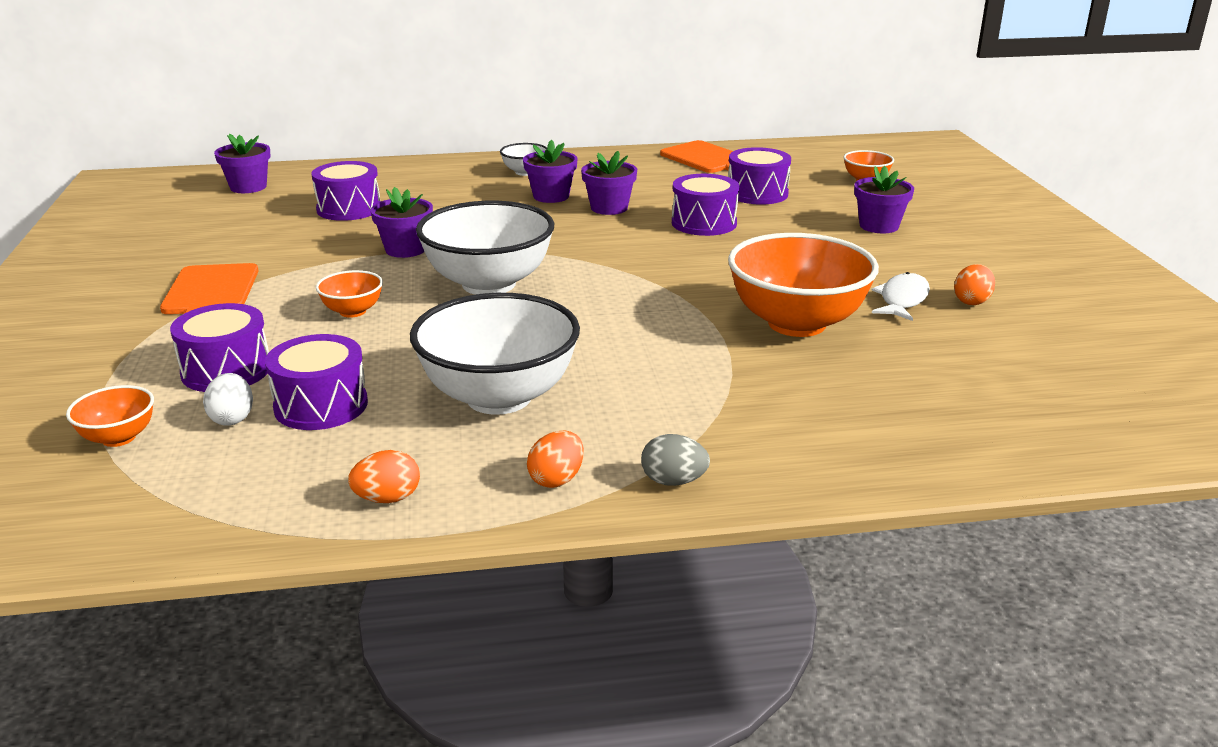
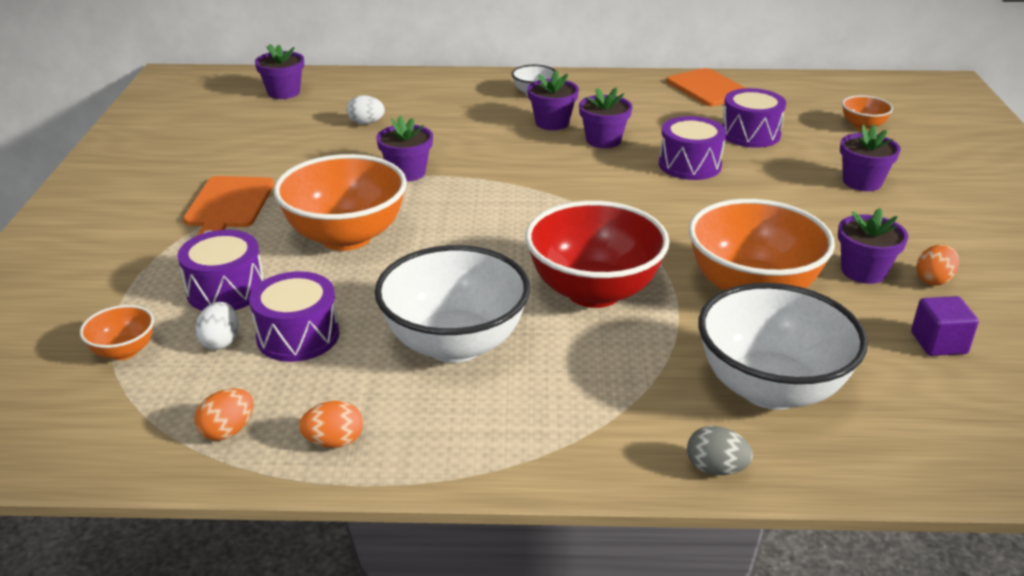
camera: 10 degrees right, 5 degrees up
(349, 209) = (366, 123): purple drum -> white egg
(352, 311) = (346, 237): orange bowl -> orange bowl, size x2.17
(489, 284) = (473, 218): white bowl -> white bowl (770, 388)
(556, 479) = (486, 439): orange egg -> orange egg (228, 431)
(635, 338) = (593, 291): none -> red bowl
(673, 481) = (592, 454): grey egg -> grey egg (716, 468)
(902, 300) = (863, 271): white fish -> purple flower pot
(992, 353) = (938, 343): none -> purple cube

